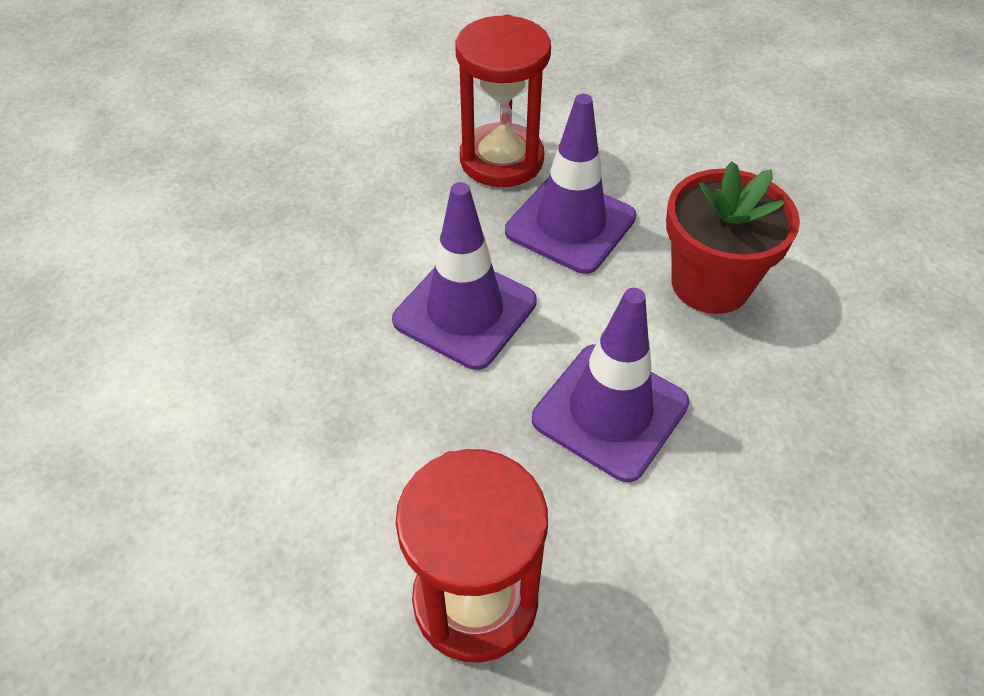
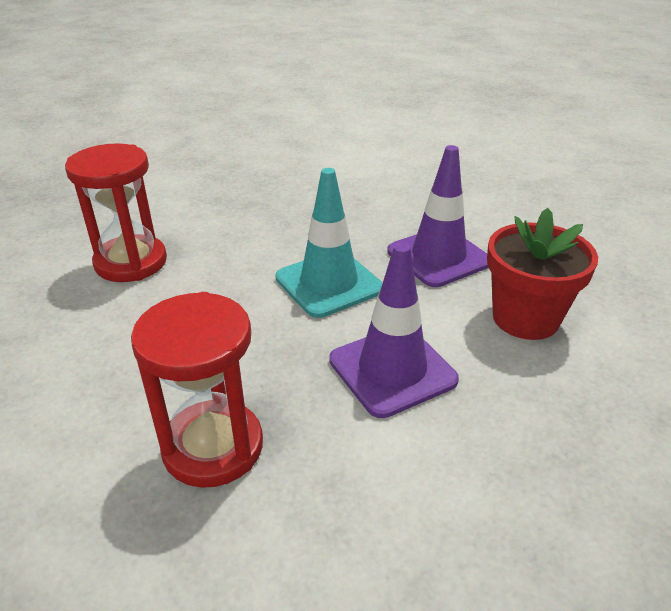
camera: 25 degrees right, 15 degrees down
(465, 311) = (329, 283): purple traffic cone -> turquoise traffic cone
(501, 159) = (413, 211): red hourglass -> red hourglass (131, 262)

